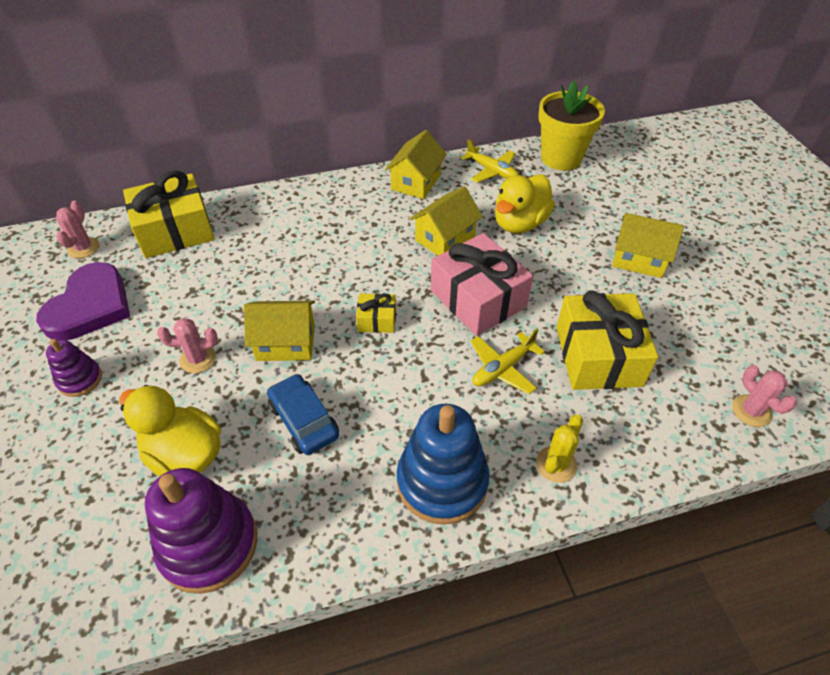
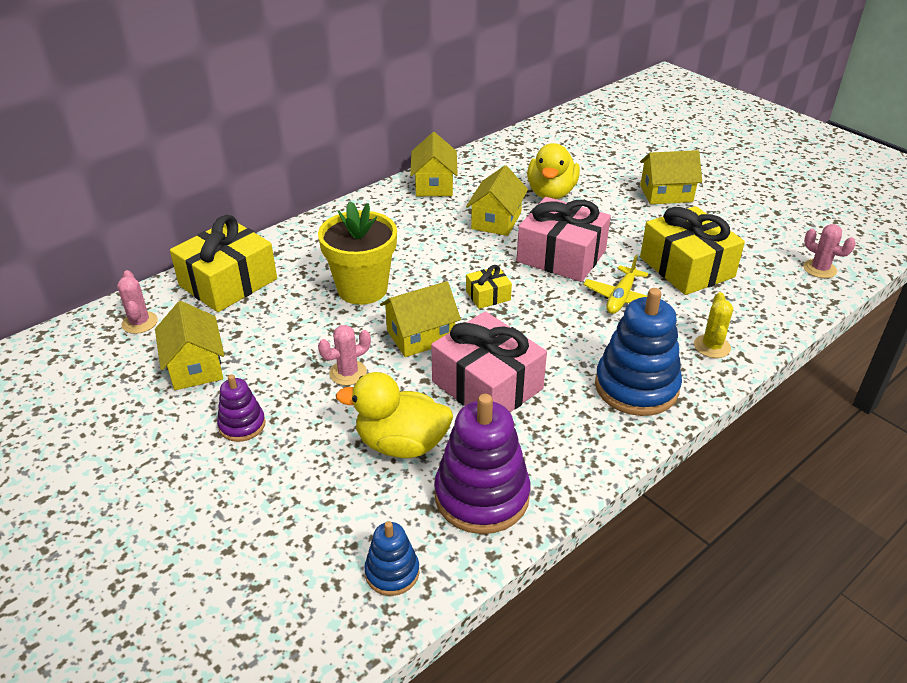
camera: 25 degrees left, 10 degrees down
(76, 592) = (392, 572): none -> blue stacking toy
(90, 306) = (195, 366): purple heart -> yellow house
(304, 421) = (487, 385): blue car -> pink gift
(492, 171) = (495, 160): yellow plane -> none
(561, 158) = (547, 137): yellow flower pot -> yellow flower pot (362, 289)

